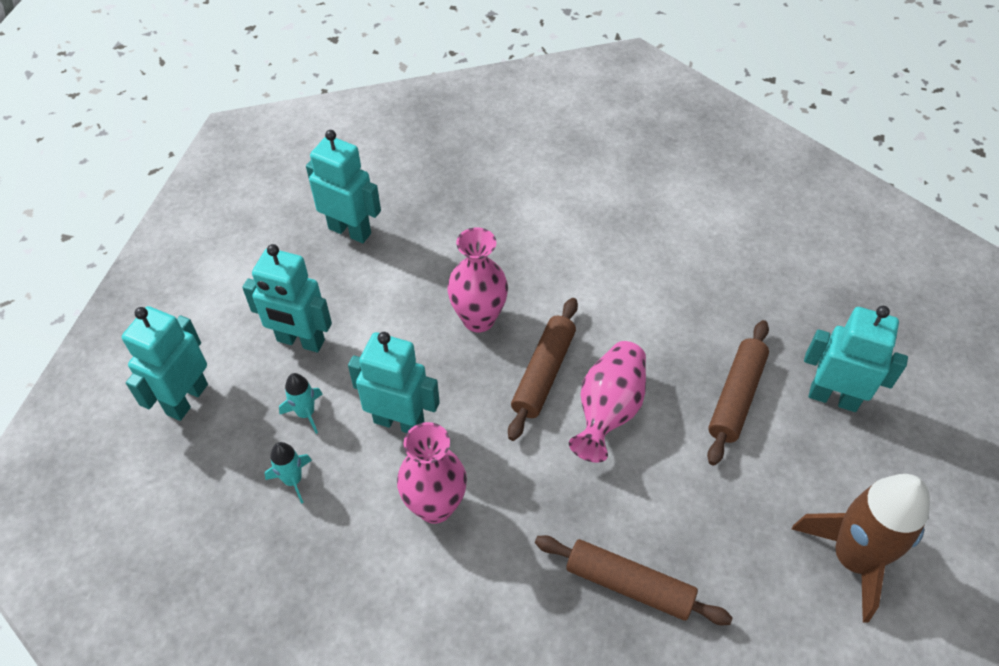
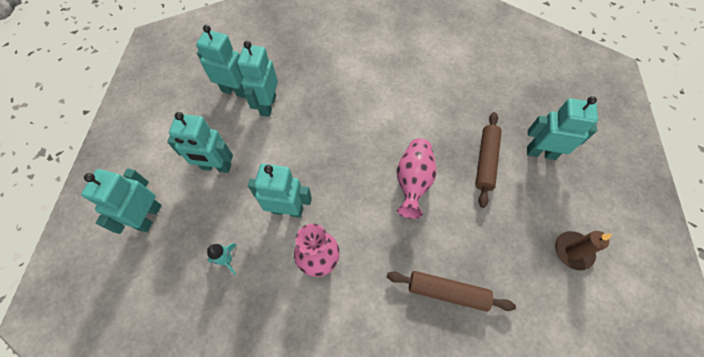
camera: 10 degrees left, 10 degrees up
(306, 413) = (227, 214): turquoise rocket -> none
(397, 259) = (267, 105): none -> turquoise robot
(478, 319) = (324, 136): pink vase -> none
(543, 373) = (370, 164): brown rolling pin -> none
(852, 558) = (573, 251): brown rocket -> brown candle

